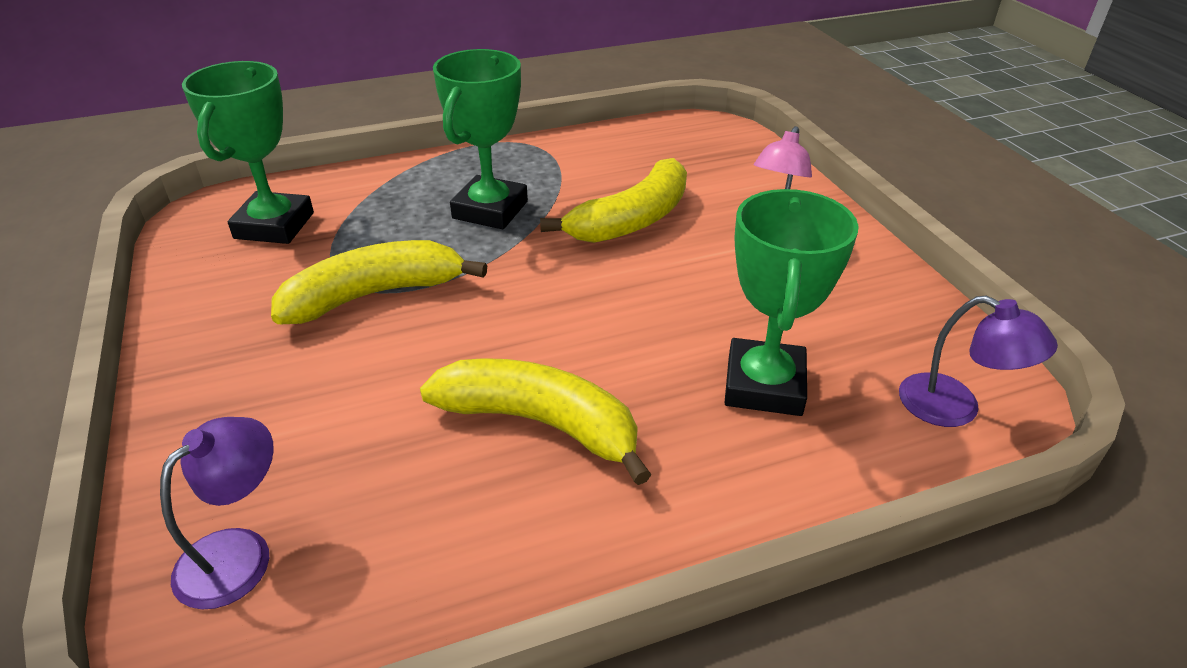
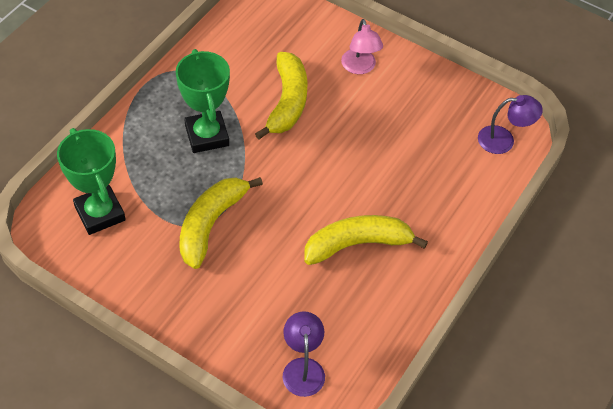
camera: 40 degrees left, 15 degrees up
(764, 385) = (427, 171): green trophy -> none

